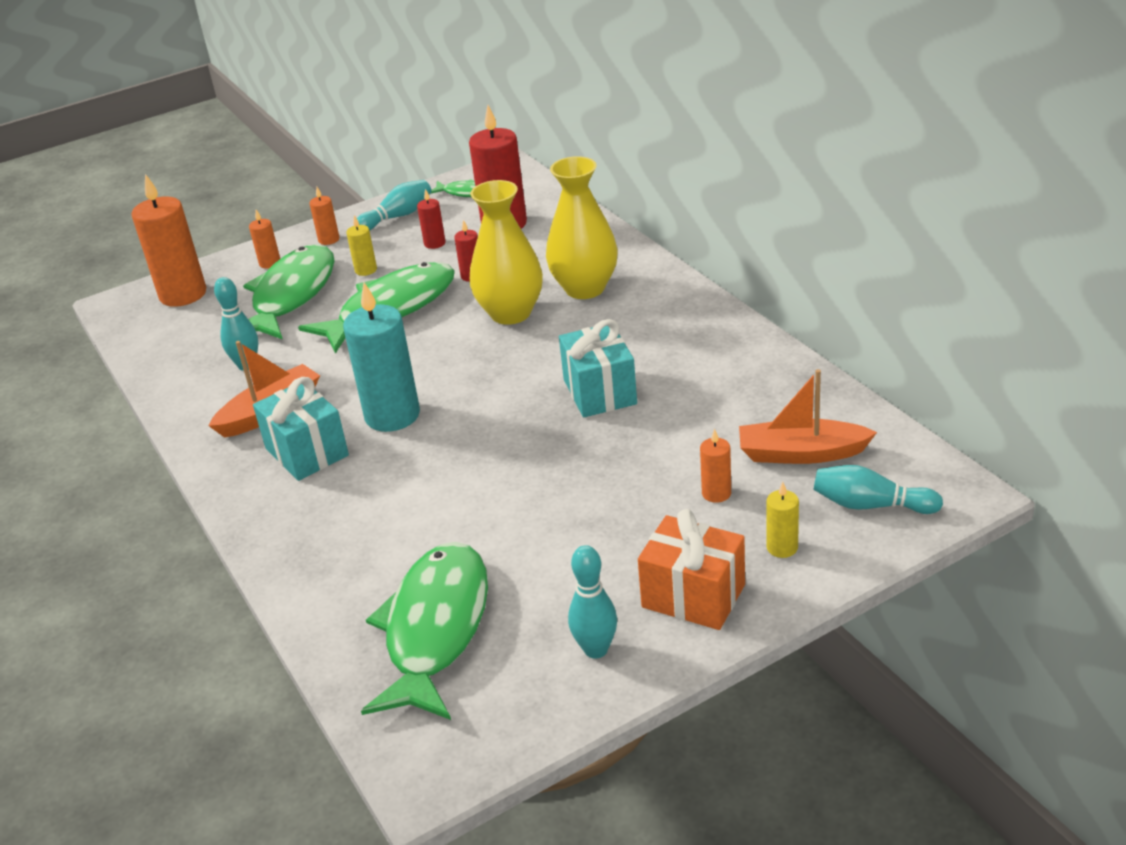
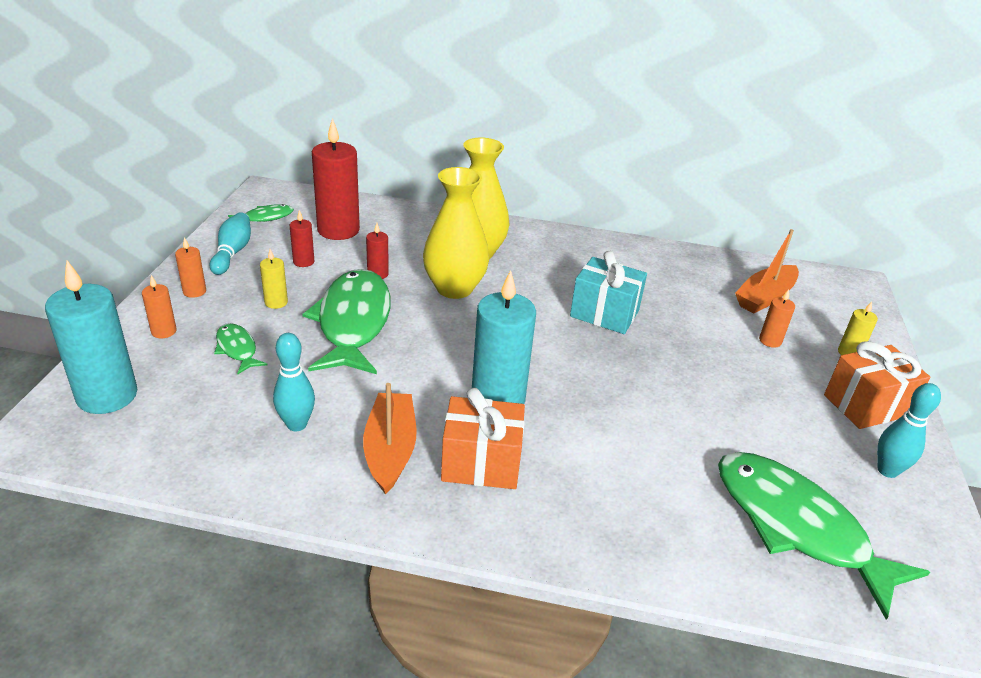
camera: 55 degrees left, 0 degrees up
(183, 294) = (107, 396): orange candle -> turquoise candle
(291, 296) = (237, 349): green fish -> green fish, size x0.45
(307, 452) = (481, 463): turquoise gift -> orange gift
(870, 505) = (839, 308): turquoise bowling pin -> none

